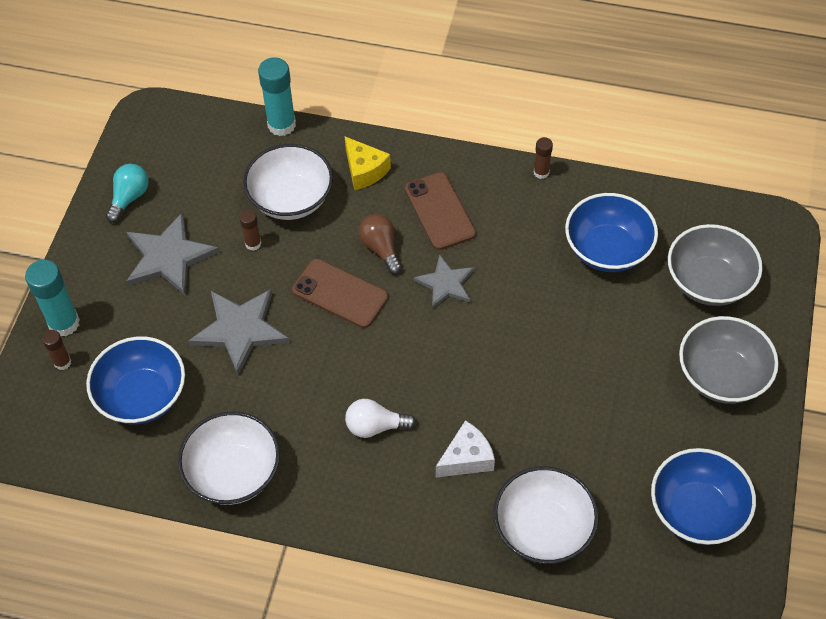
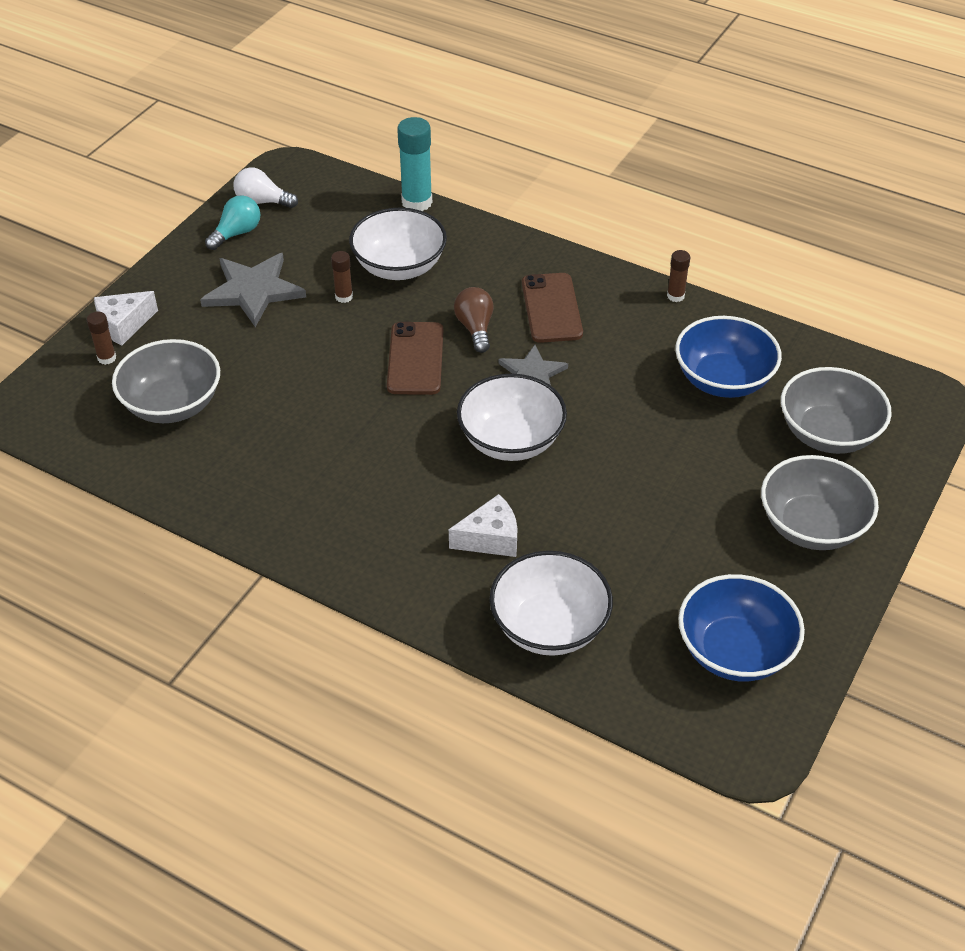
camera: 15 degrees right, 10 degrees down
(64, 323) = (124, 325): turquoise glue stick -> white cheese
(142, 396) = (172, 405): blue bowl -> grey bowl
(233, 473) = (235, 494): white bowl -> white bowl (511, 440)
(240, 330) = (298, 368): grey star -> none
(340, 293) = (415, 359): brown phone -> brown phone turned 45 degrees clockwise
(364, 170) = (486, 257): yellow cheese -> none
(375, 426) = (403, 486): white light bulb -> white light bulb (262, 202)

